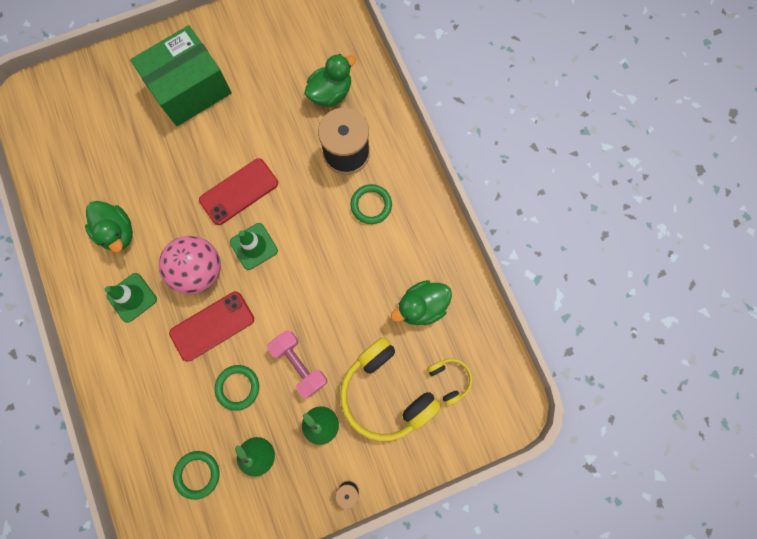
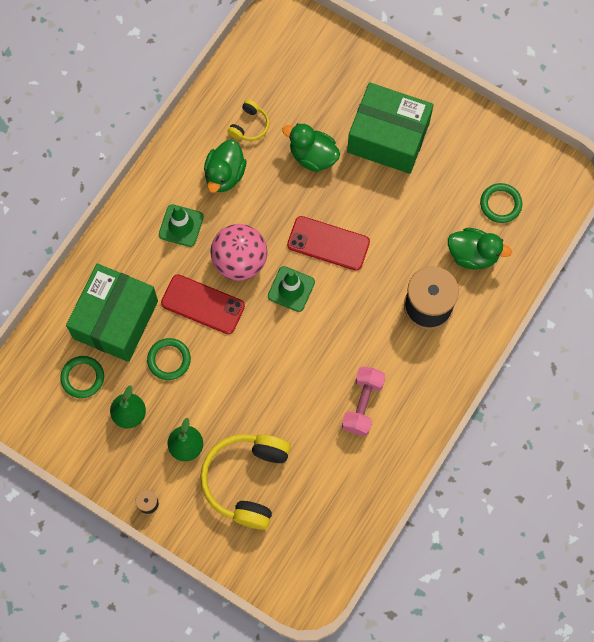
camera: 55 degrees right, 5 degrees down
(169, 409) = (116, 319): none -> green box
(299, 364) = (221, 395): pink dumbbell -> pink dumbbell (363, 404)
(371, 205) = (397, 359): green ring -> green ring (500, 204)
(421, 306) = (339, 461): green duck -> green duck (313, 156)
(449, 379) = (294, 526): yellow headphones -> yellow headphones (249, 126)

